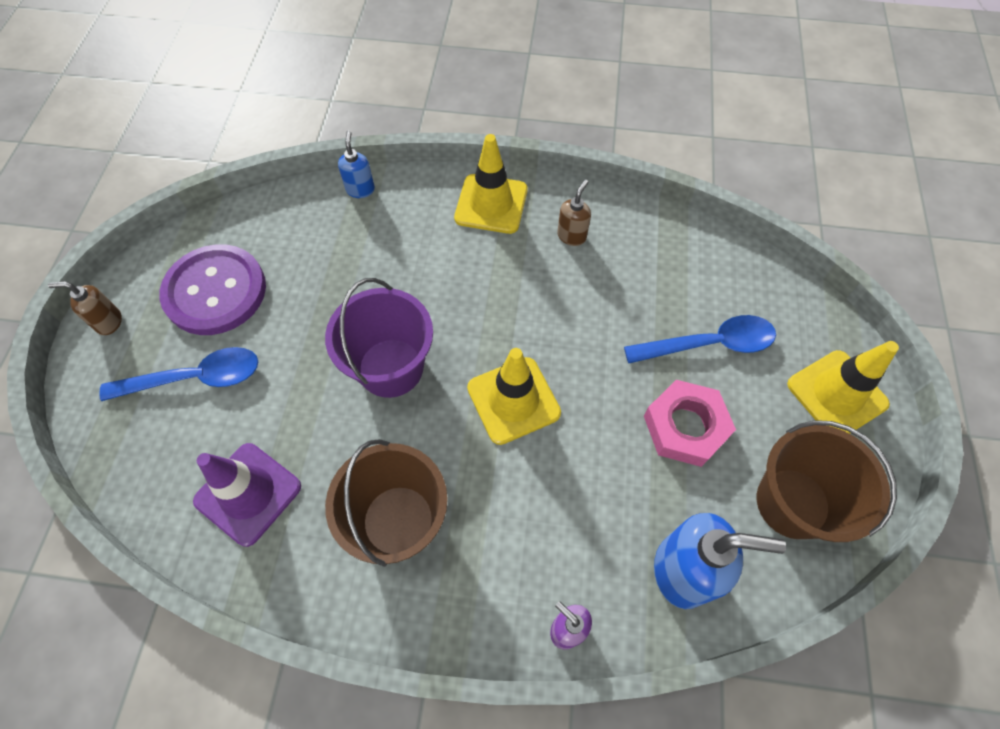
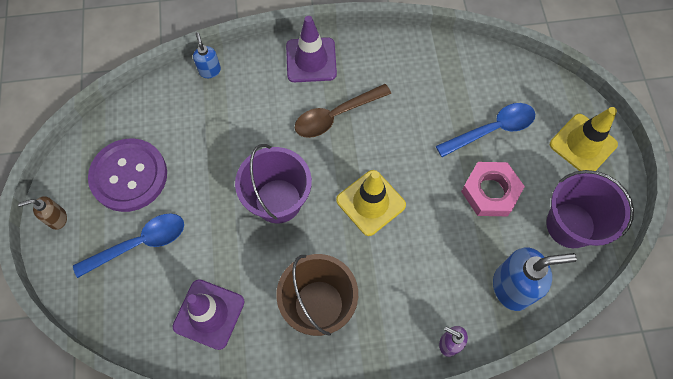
camera: 15 degrees left, 5 degrees up
(491, 204) = (311, 60): yellow traffic cone -> purple traffic cone
(501, 278) = (336, 115): none -> brown spoon
(572, 236) = (376, 72): brown soap dispenser -> none
(792, 503) = (570, 225): brown bucket -> purple bucket

